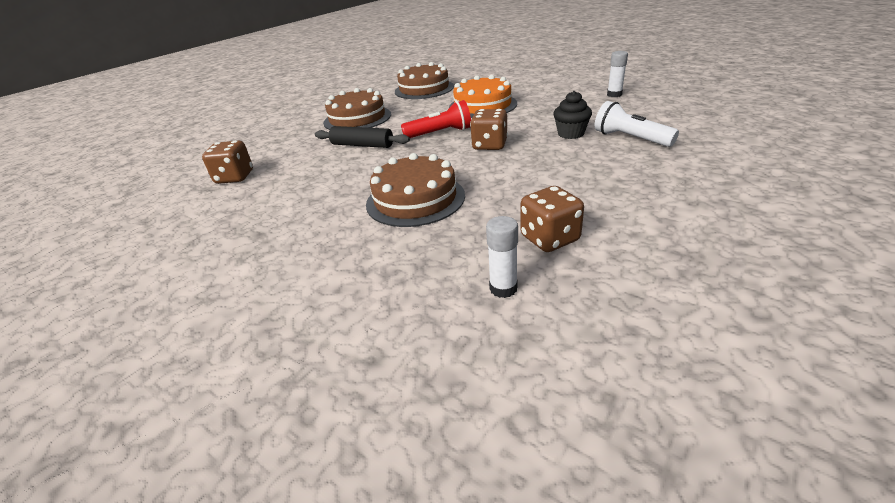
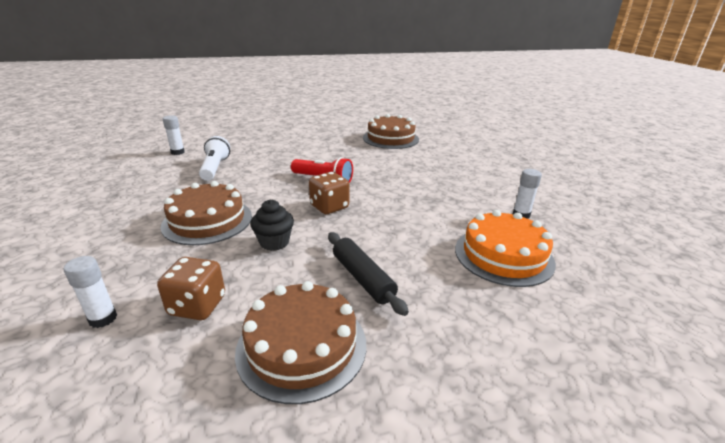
camera: 35 degrees right, 5 degrees down
(234, 177) = (177, 152): brown dice -> white glue stick
(357, 118) = (306, 143): brown cake -> brown cake (302, 346)
(362, 145) = (267, 164): black rolling pin -> black rolling pin (362, 278)
(482, 105) = (397, 171): orange cake -> orange cake (503, 255)
(571, 134) = (402, 231): black cupcake -> black cupcake (274, 242)
(630, 138) = (436, 264): white flashlight -> white flashlight (215, 168)

